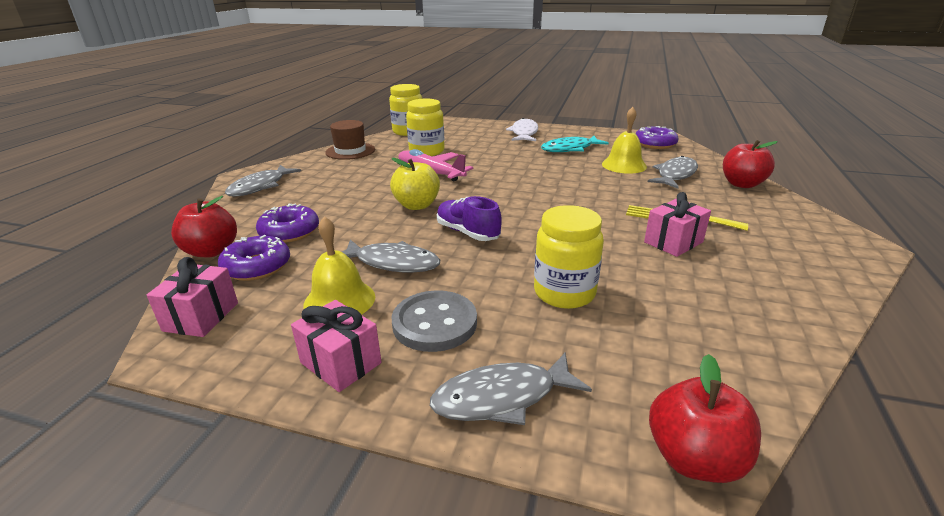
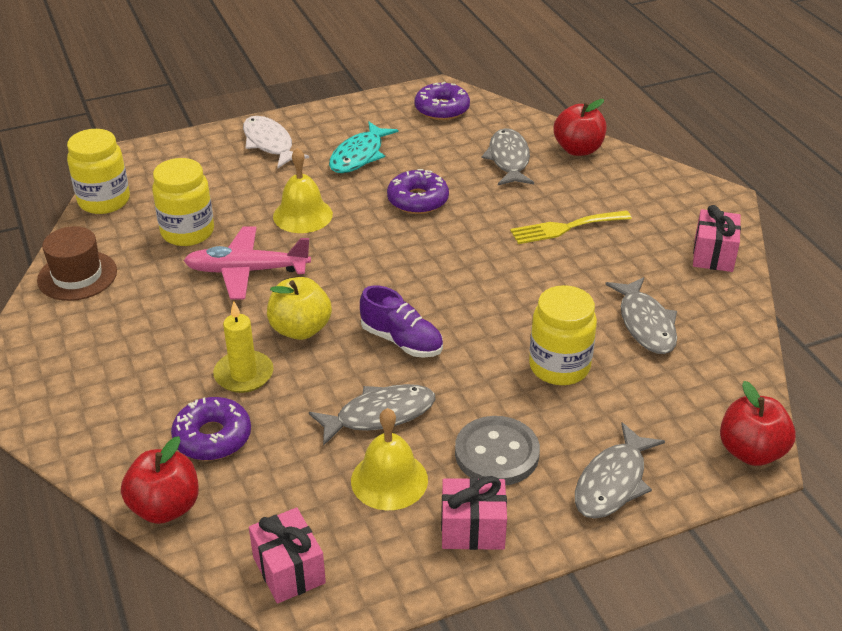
camera: 40 degrees left, 10 degrees up
(257, 266) = (250, 494): purple donut -> purple donut (418, 200)
(260, 186) = (55, 395): grey fish -> grey fish (645, 324)
(353, 212) = (244, 374): none -> yellow candle
(467, 233) = (401, 341): purple shoe -> purple shoe turned 150 degrees counterclockwise
(624, 165) = (445, 163): yellow bell -> yellow bell (302, 215)
(673, 242) = (587, 262): pink gift -> pink gift (713, 255)

